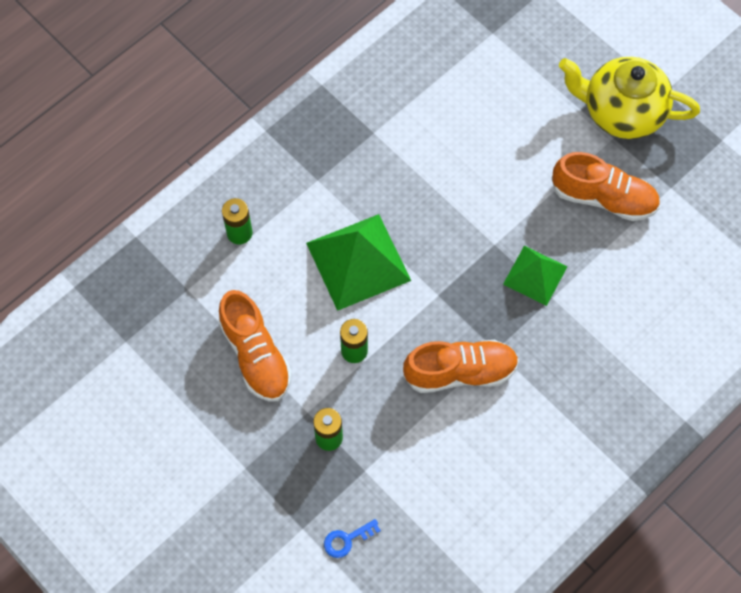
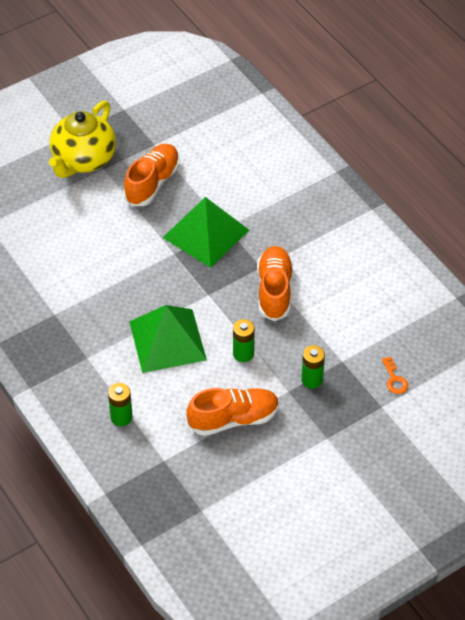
camera: 80 degrees left, 15 degrees down
(347, 539) = (394, 379): blue key -> orange key
(535, 275) = (206, 233): green pyramid -> green pyramid, size x1.66

